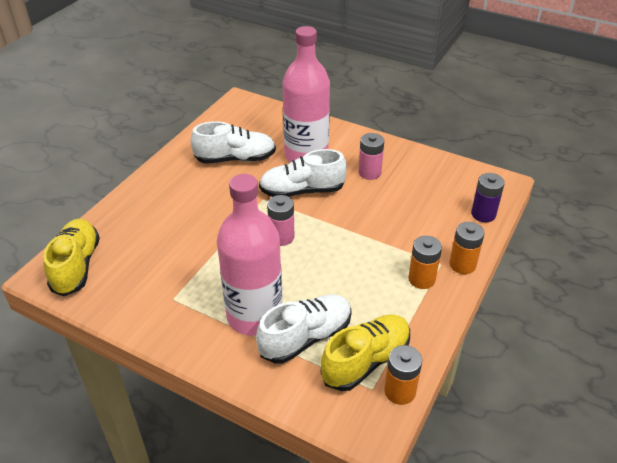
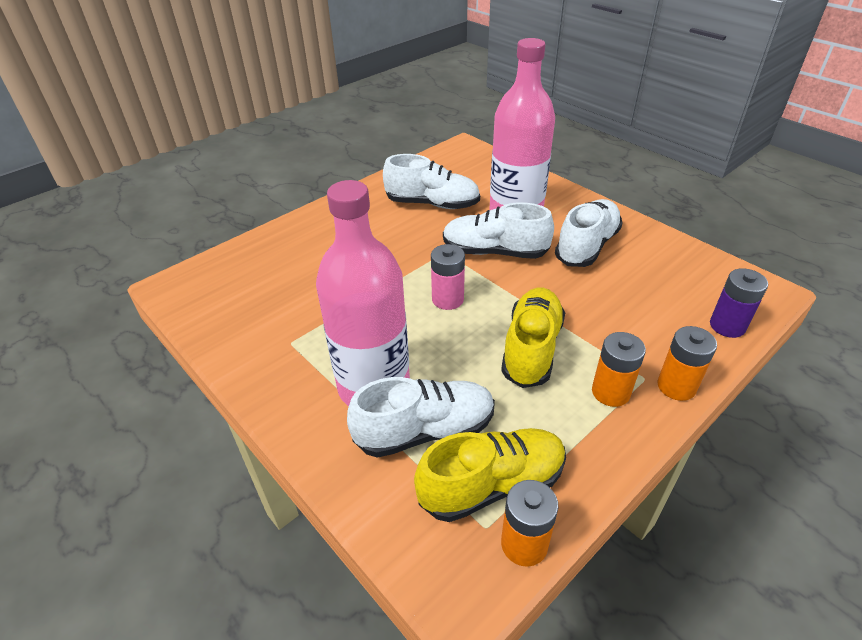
camera: 20 degrees right, 0 degrees up
(76, 266) = (209, 283): yellow shoe -> yellow shoe (531, 349)
(369, 172) = (586, 246): pink battery -> white shoe

